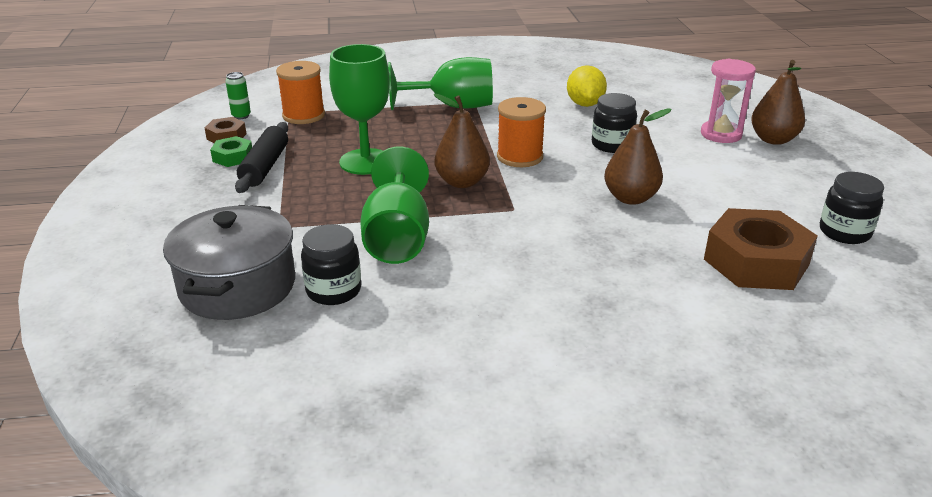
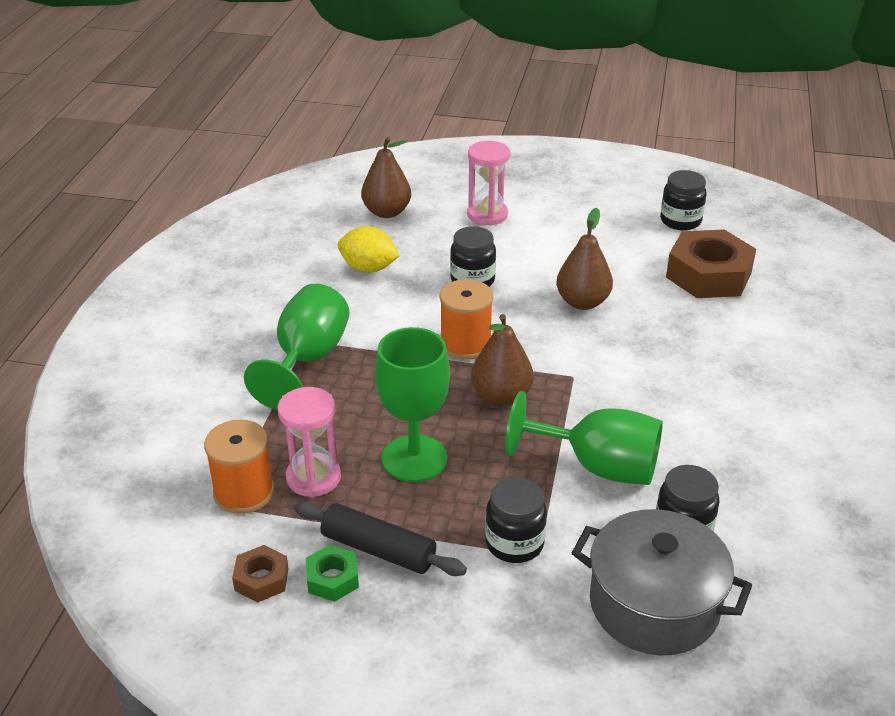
camera: 70 degrees left, 5 degrees up
(241, 116) = (200, 556): green can -> none
(289, 215) = (514, 543): none -> black jar
(327, 133) = (313, 478): none -> pink hourglass
(773, 139) = (513, 193): brown pear -> brown pear (386, 212)

